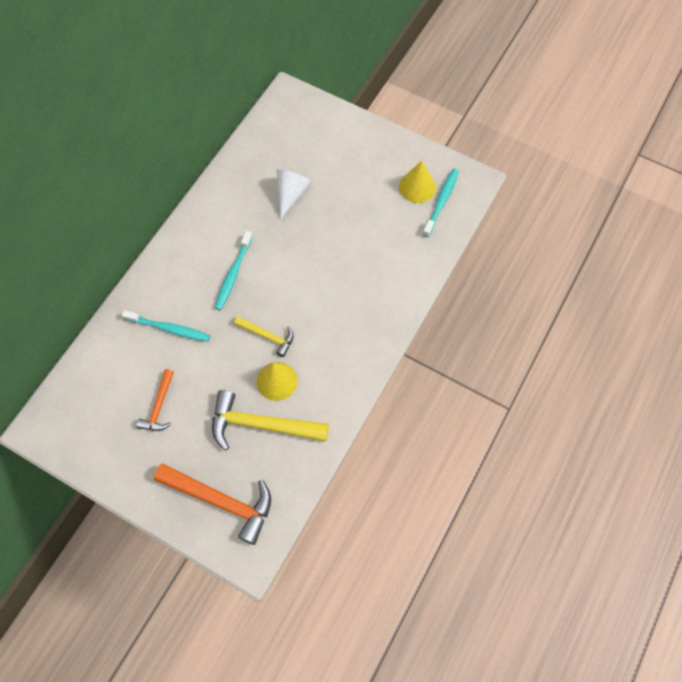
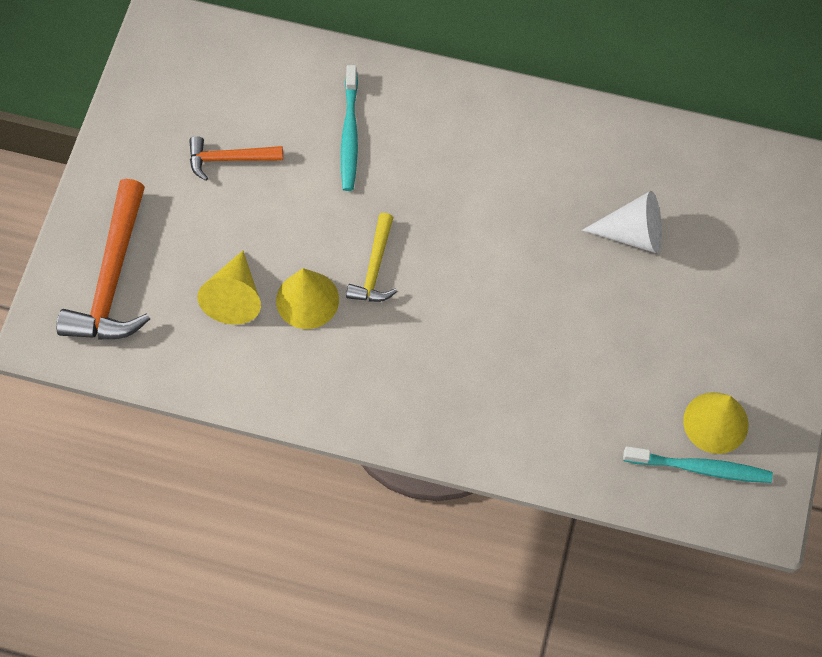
camera: 75 degrees right, 0 degrees up
(233, 274) = (464, 192): turquoise toothbrush -> none
(261, 424) = (234, 297): yellow hammer -> yellow cone

